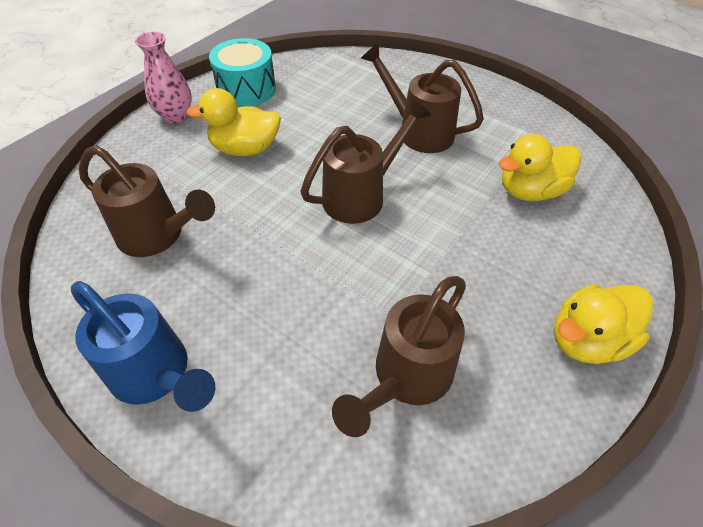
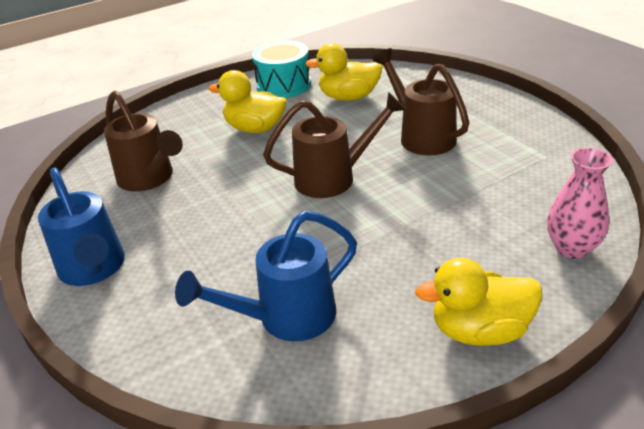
camera: 25 degrees right, 15 degrees down
(175, 116) = (213, 98): pink vase -> pink vase (571, 248)
(407, 377) = (287, 318): brown watering can -> blue watering can
(530, 191) = (505, 200): yellow duck -> yellow duck (349, 97)

